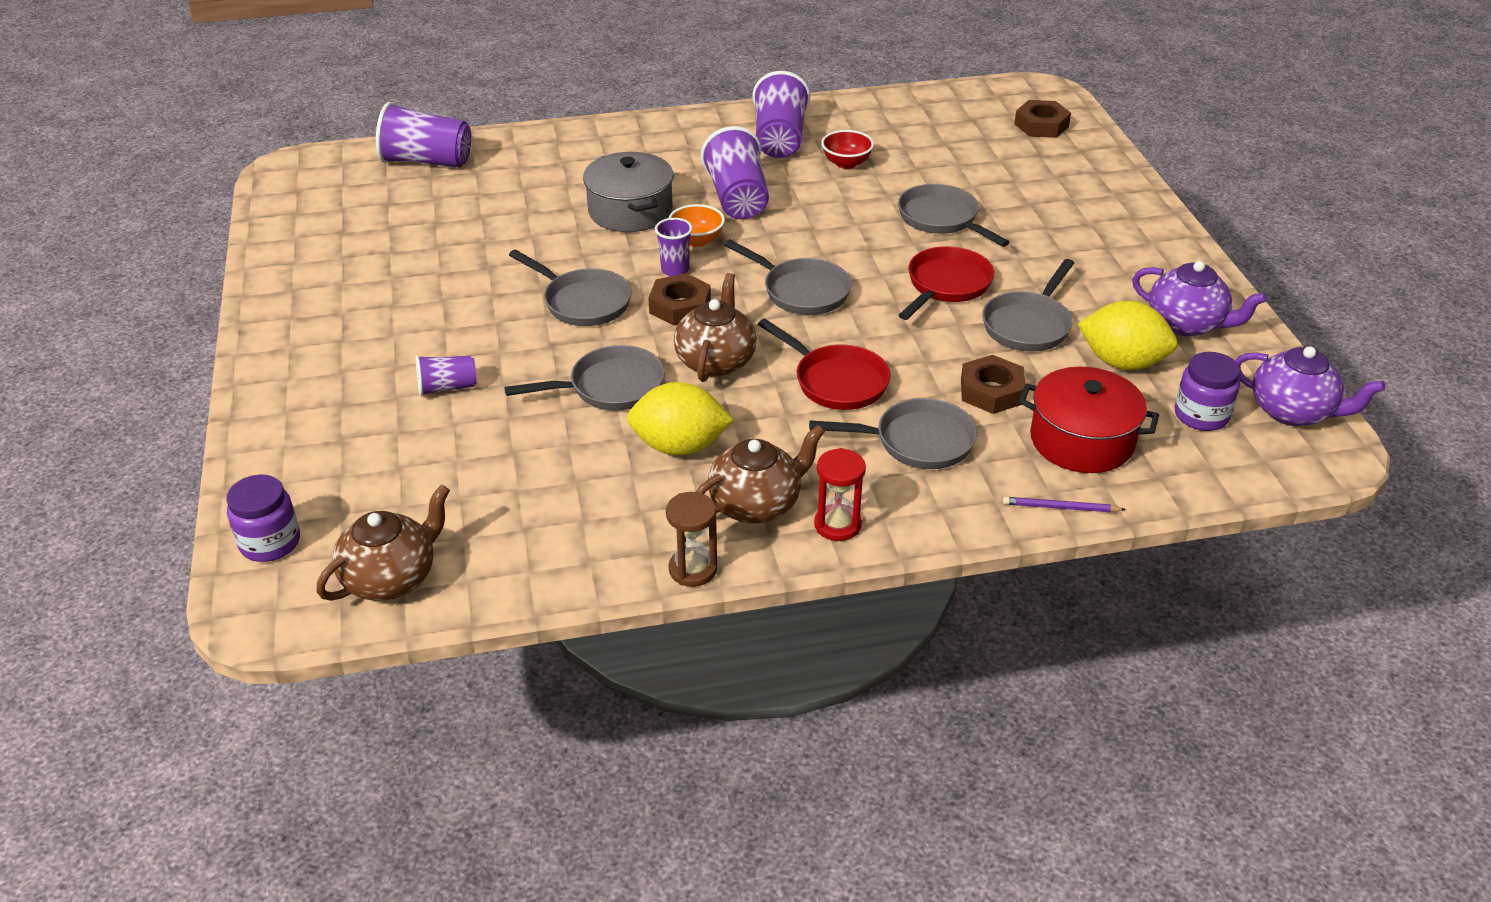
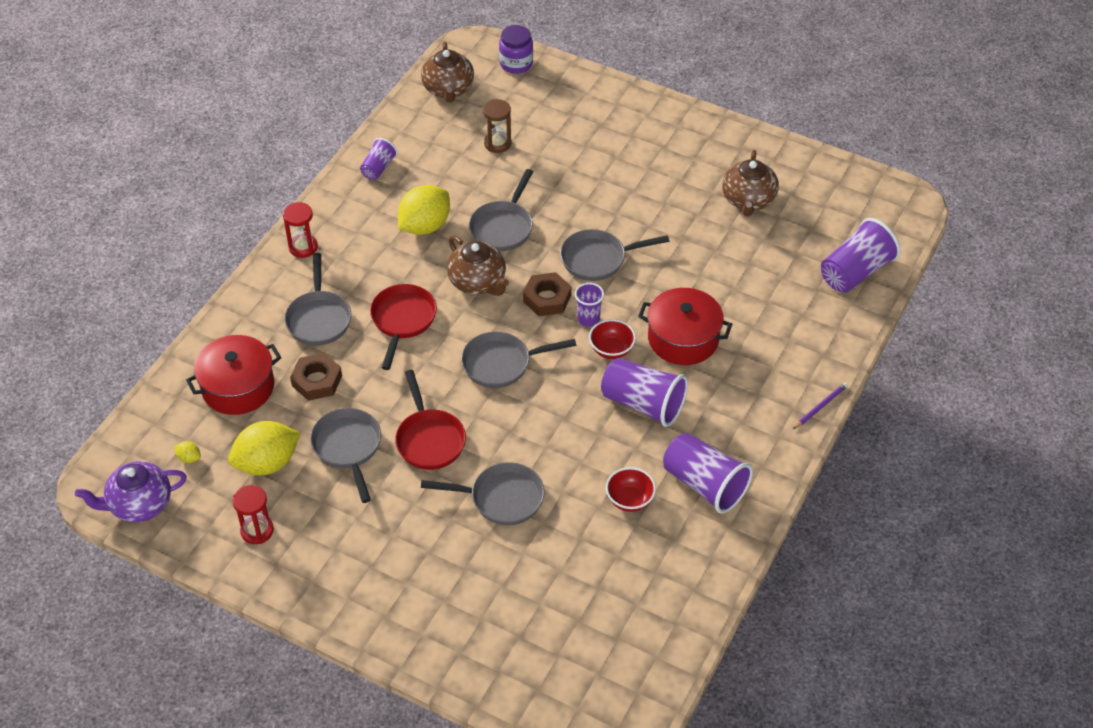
camera: 130 degrees right, 10 degrees up
(447, 387) = (573, 167): purple cup -> purple cup (378, 168)
(630, 211) = (683, 339): grey pot -> red pot
(693, 569) = (337, 182): brown hourglass -> brown hourglass (497, 143)
(696, 240) = (611, 350): orange bowl -> red bowl
(756, 504) = (351, 228): brown teapot -> brown teapot (748, 200)
(836, 381) = (402, 320): red pan -> red pan turned 105 degrees clockwise
(917, 441) = (319, 318): grey pan -> grey pan turned 45 degrees counterclockwise
(1041, 125) = (560, 679): brown nut -> none
(1060, 507) = (210, 337): purple pencil -> purple pencil (820, 406)
(1187, 324) = (257, 530): purple teapot -> red hourglass
(1201, 415) = (189, 458): purple jar -> yellow lemon

